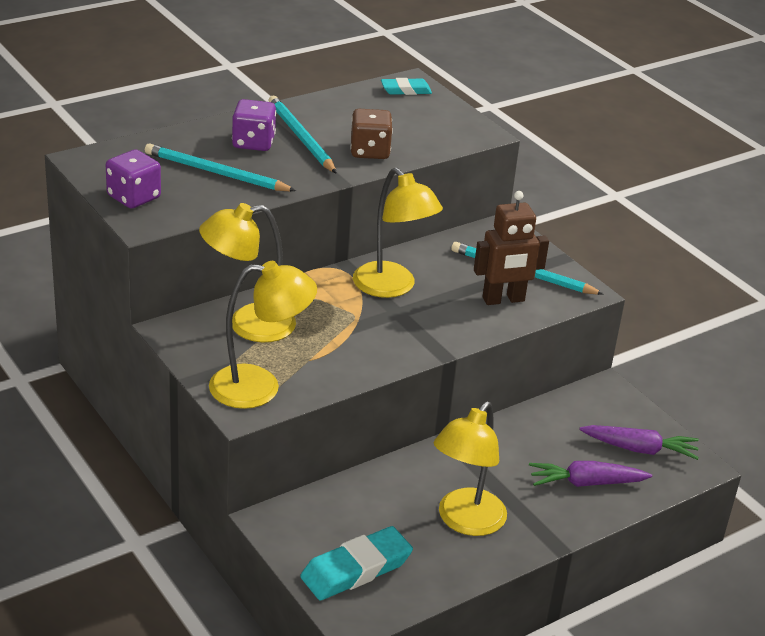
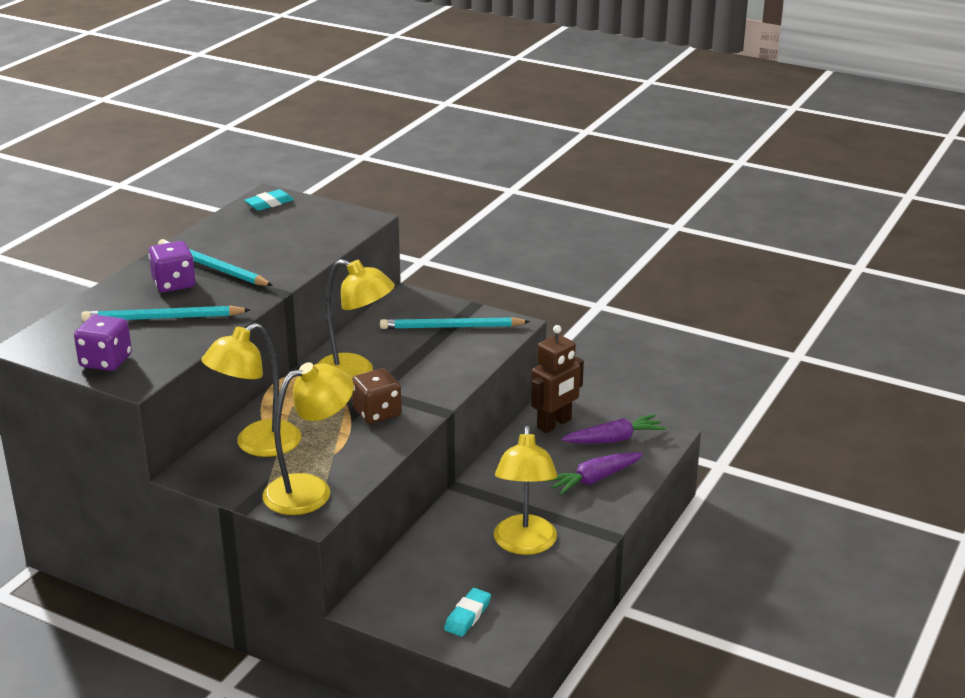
camera: 25 degrees left, 5 degrees down
(356, 569) = (467, 615): turquoise eraser -> turquoise eraser, size x0.58
(370, 151) = (282, 260): brown dice -> brown dice (377, 413)
(503, 300) = (454, 352): brown robot -> brown robot (554, 424)

